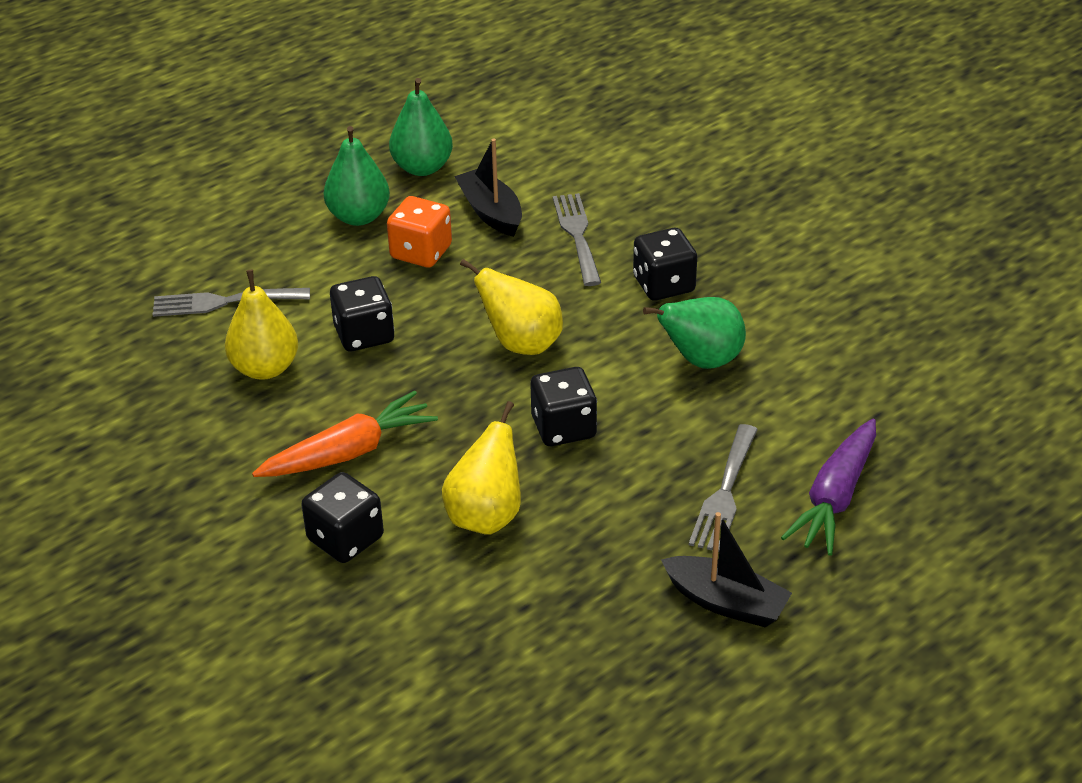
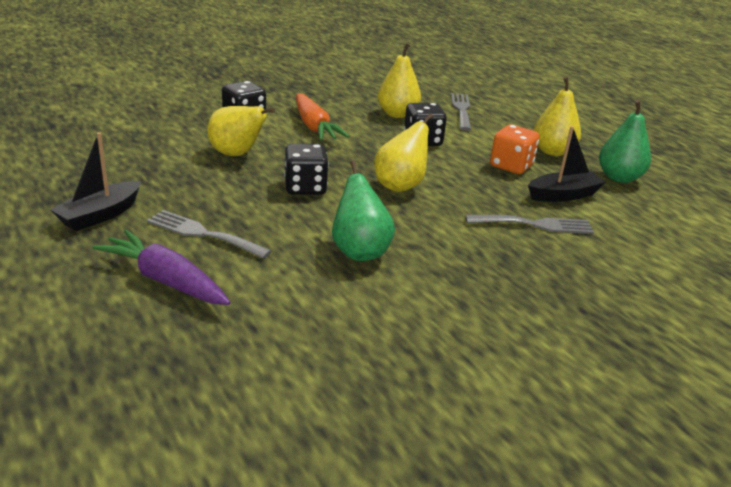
camera: 95 degrees right, 10 degrees down
(358, 217) = (552, 151): green pear -> yellow pear
(664, 285) = (464, 252): black dice -> none

